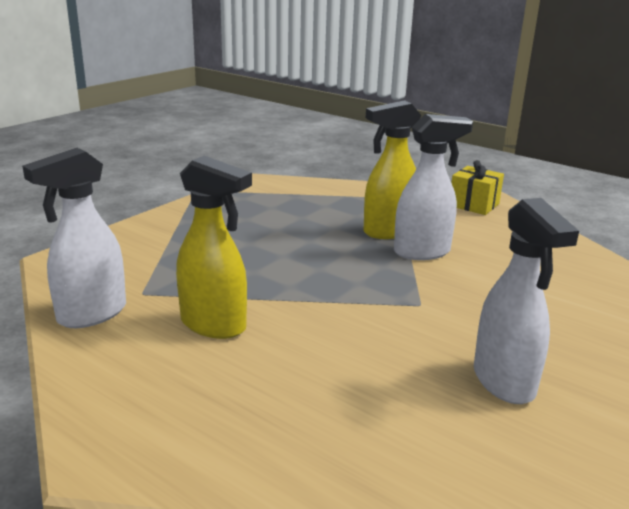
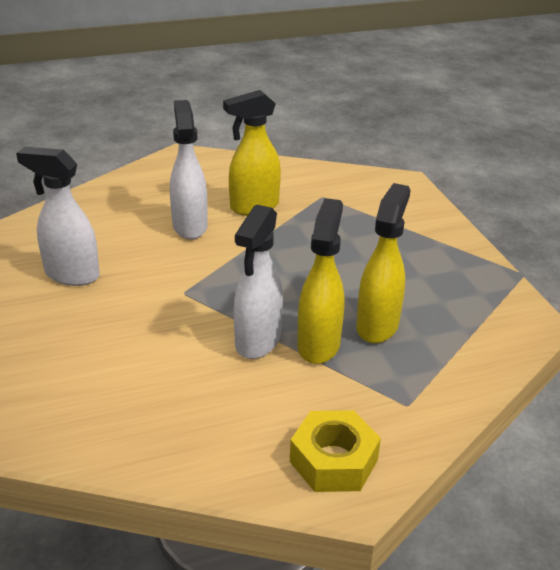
camera: 125 degrees right, 10 degrees up
(91, 315) = (311, 176): white spray bottle -> white spray bottle (189, 226)
(335, 219) = (377, 325): none -> yellow spray bottle
(474, 205) = (333, 461): yellow gift -> yellow nut

